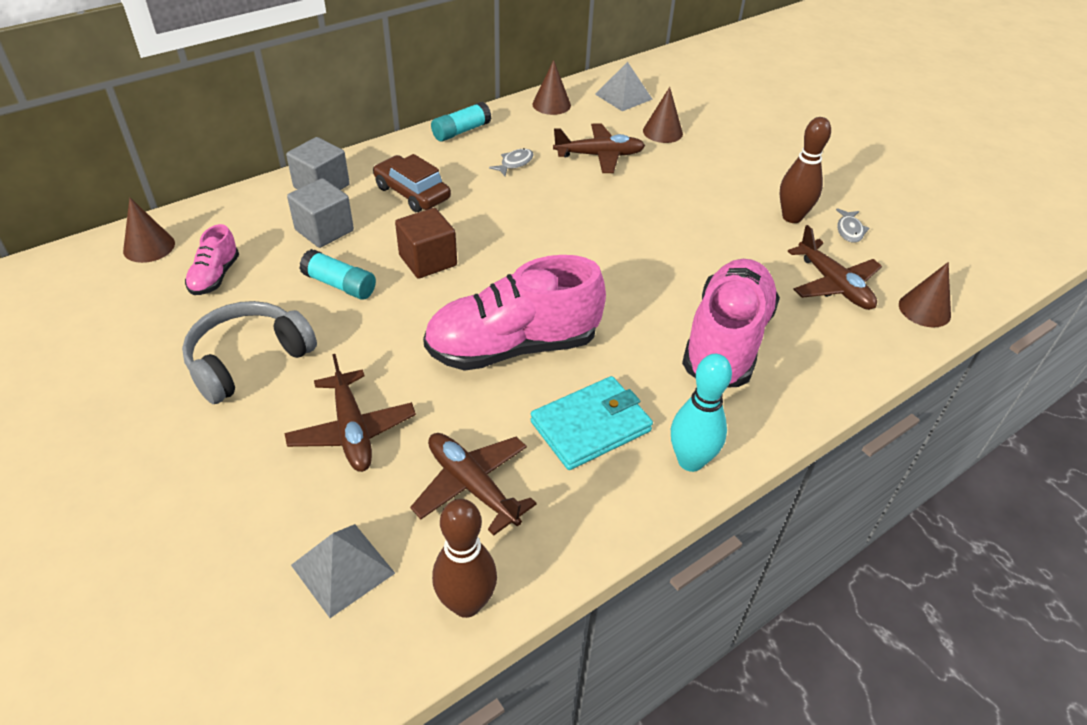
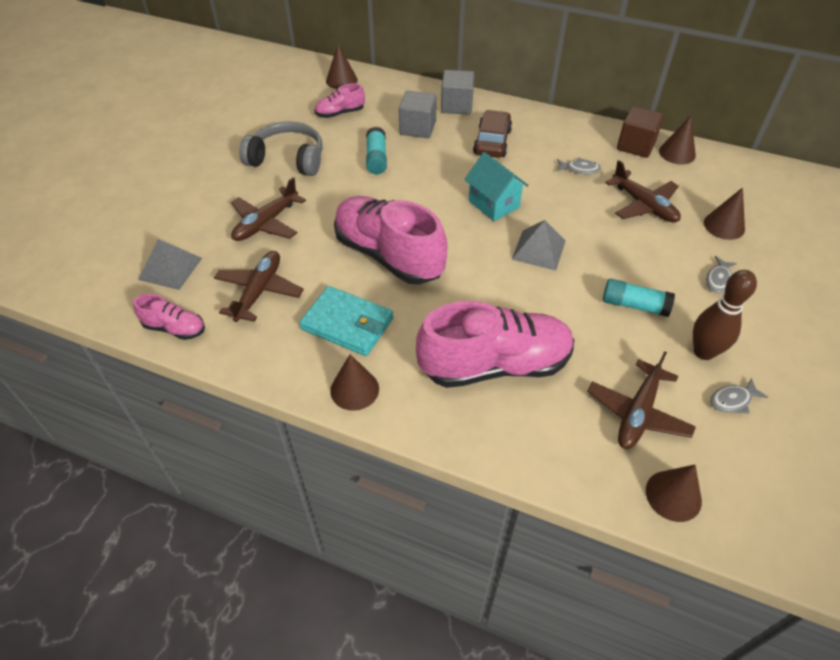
camera: 60 degrees right, 5 degrees up
(428, 260) = (433, 181): brown cube -> brown cube (635, 145)
(461, 131) = (585, 129): turquoise glue stick -> turquoise glue stick (634, 305)
(466, 603) = (175, 328): brown bowling pin -> pink shoe
(508, 238) = (493, 204): none -> turquoise house
(623, 96) = (743, 184): grey pyramid -> grey pyramid (538, 250)
(690, 461) = (354, 389): turquoise bowling pin -> brown cone
(720, 168) = (718, 279): none -> grey fish

